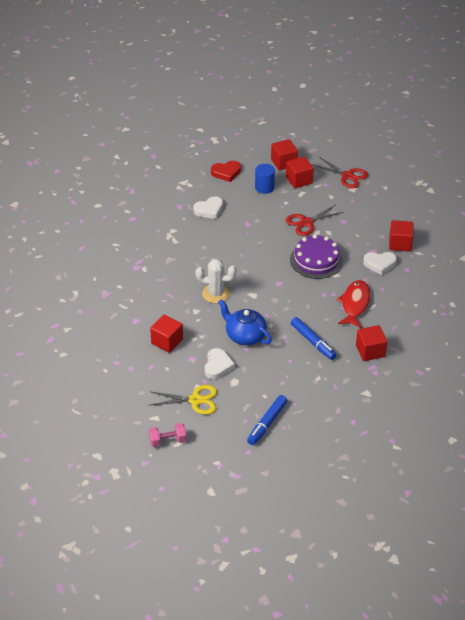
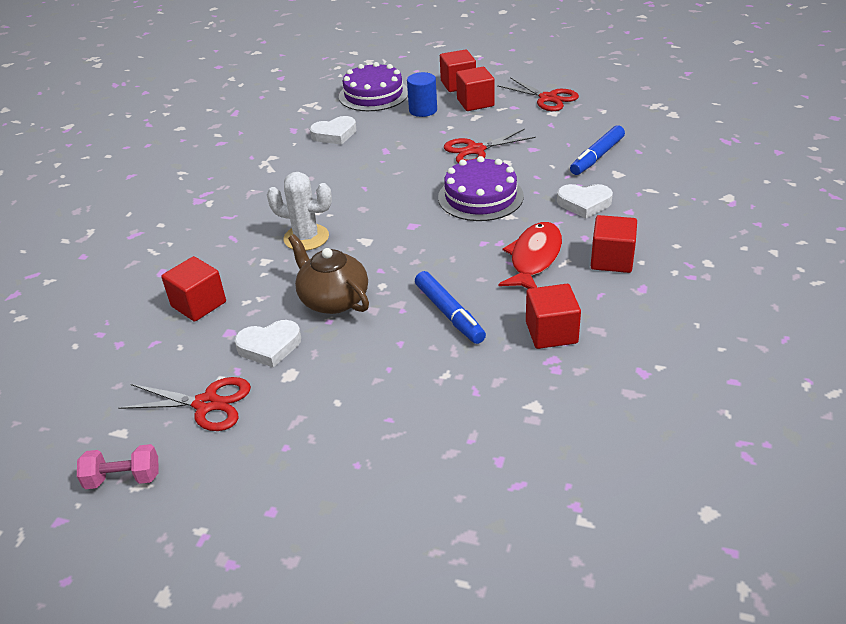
camera: 10 degrees right, 5 degrees down
(195, 400) = (206, 404): yellow scissors -> red scissors
(218, 366) = (269, 346): white heart -> white heart turned 60 degrees clockwise
(226, 173) = (373, 94): red heart -> purple cake
(245, 335) = (333, 300): blue teapot -> brown teapot
(267, 423) = (326, 455): blue marker -> blue marker (597, 157)
(400, 244) = (620, 177): red cube -> red cube (612, 260)

